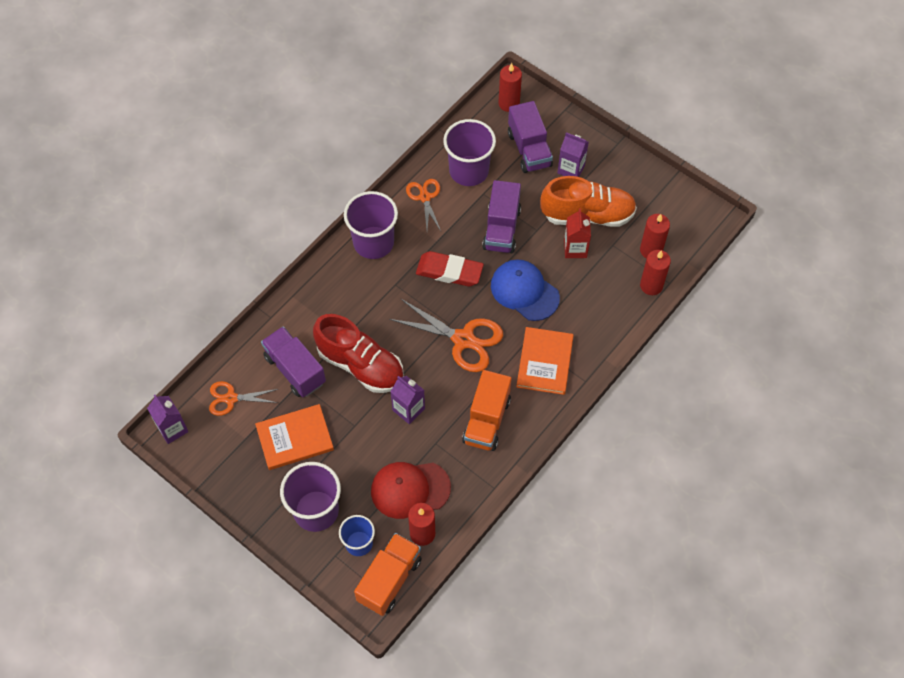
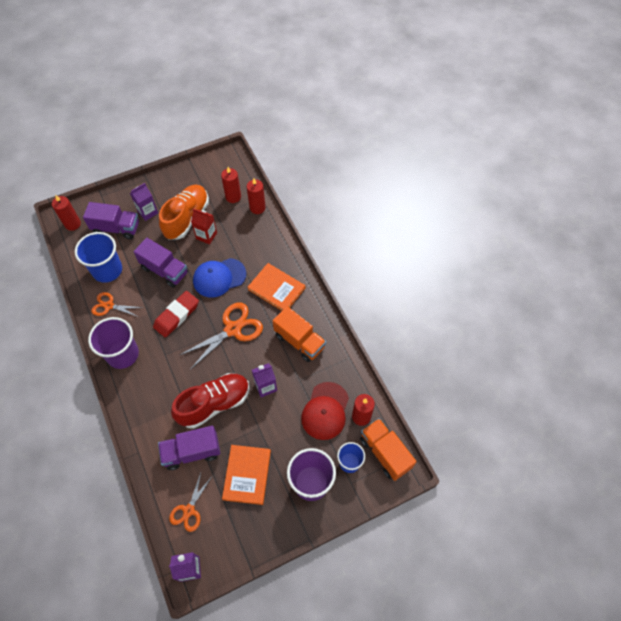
camera: 65 degrees left, 0 degrees up
(469, 171) = (107, 270): purple cup -> blue cup

